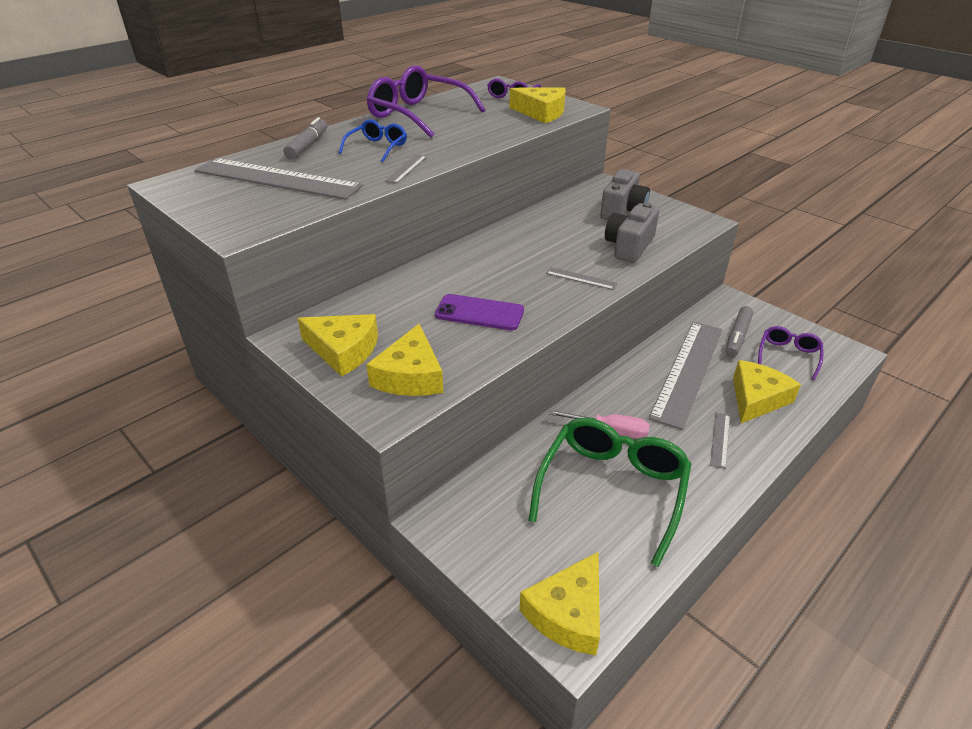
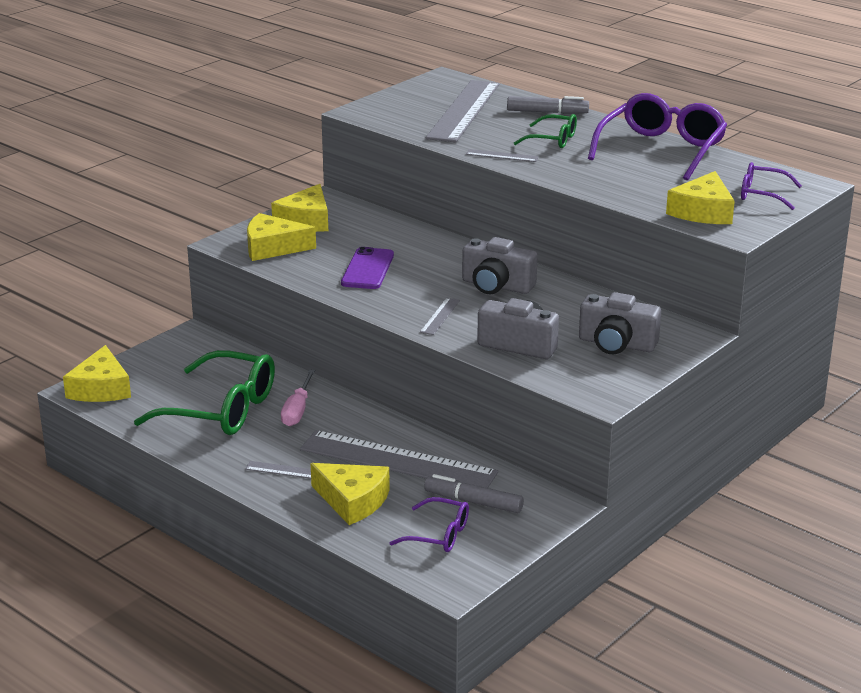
camera: 85 degrees right, 10 degrees down
(377, 147) = (552, 140): blue glasses -> green glasses
(522, 249) = (496, 286): none -> grey camera
(568, 613) = (101, 388): yellow cheese -> yellow cheese turned 120 degrees counterclockwise

